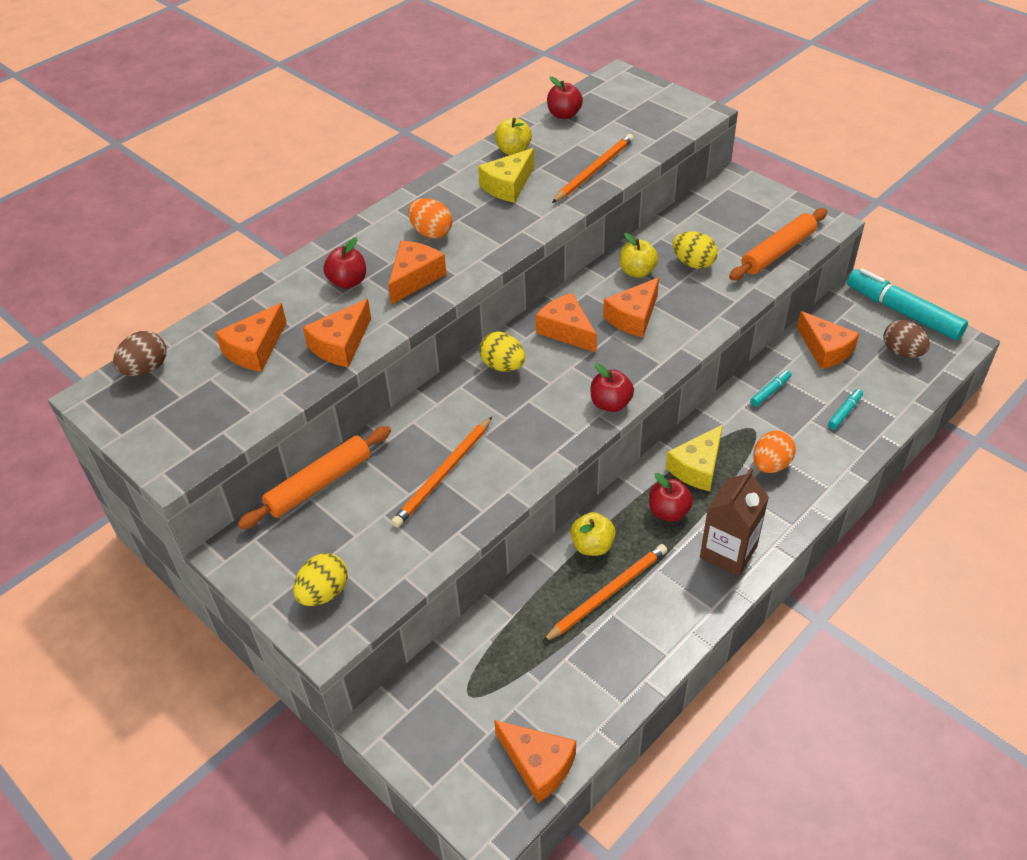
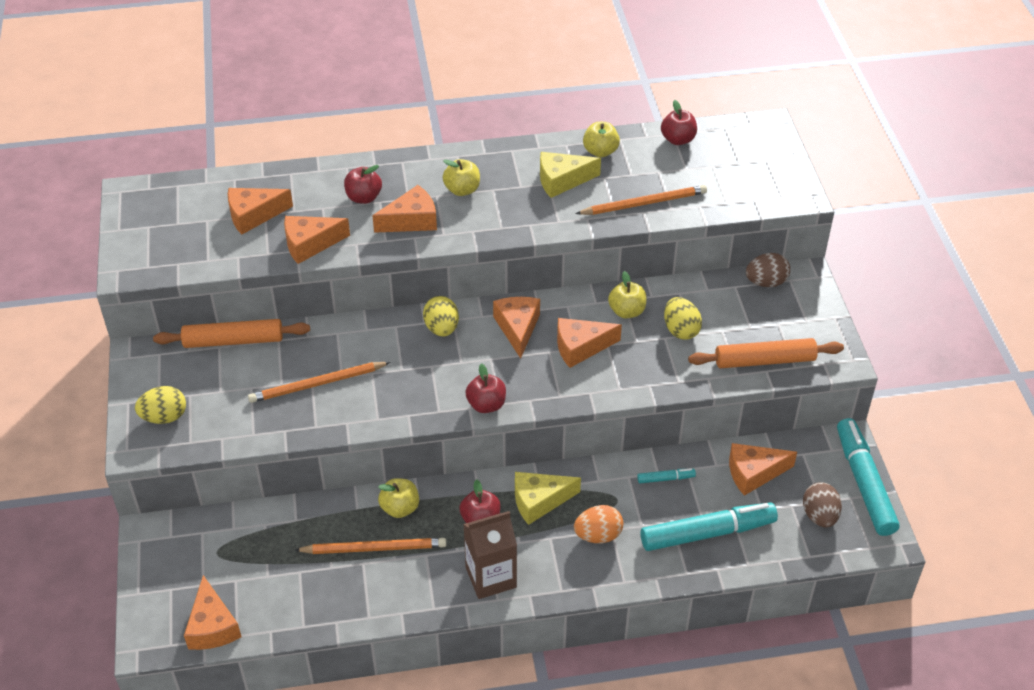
camera: 35 degrees right, 0 degrees up
(146, 369) = (175, 191): brown egg -> brown egg (766, 282)
(431, 233) = (462, 190): orange egg -> yellow apple
(825, 349) = (754, 473): orange cheese -> orange cheese turned 75 degrees clockwise
(844, 412) = (707, 533): turquoise marker -> turquoise marker, size x2.31

